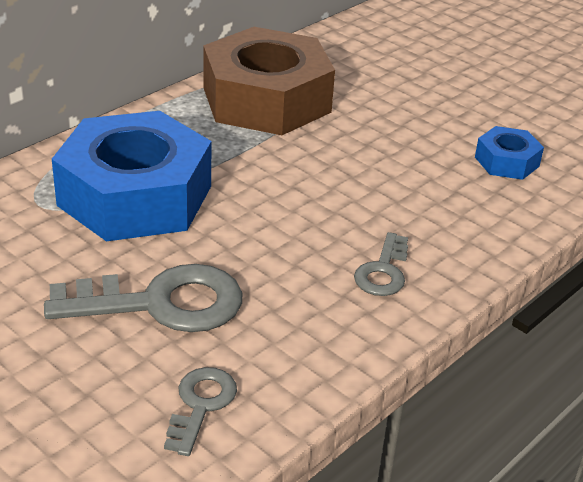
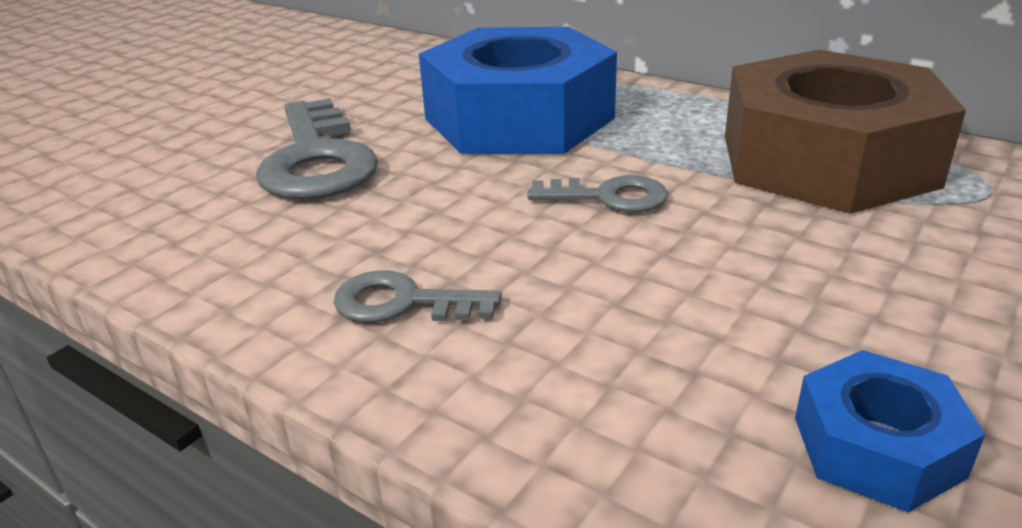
camera: 85 degrees right, 5 degrees down
(200, 405) = (139, 203): grey key -> grey key (608, 197)

